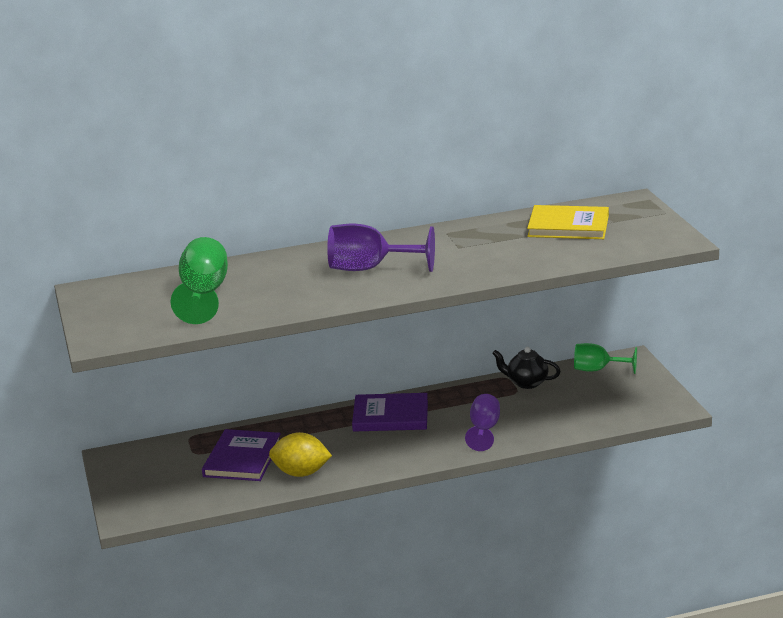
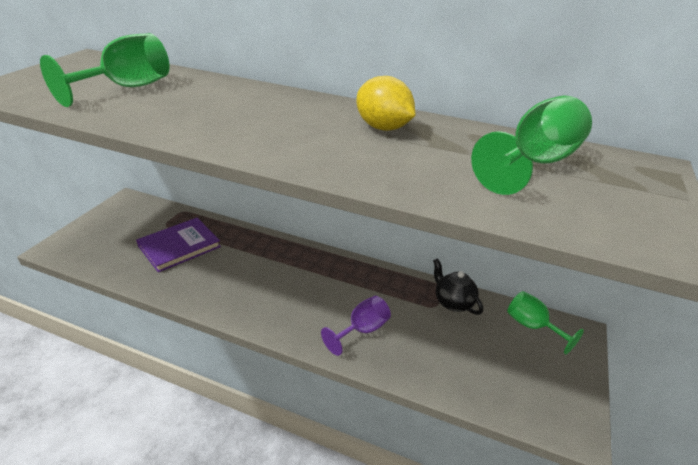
camera: 35 degrees right, 10 degrees up
(301, 473) = (189, 283): yellow lemon -> yellow lemon (383, 128)
(370, 269) = (274, 121): purple goblet -> none
(390, 416) = (314, 270): purple book -> none
(568, 226) = (534, 163): yellow book -> green goblet

